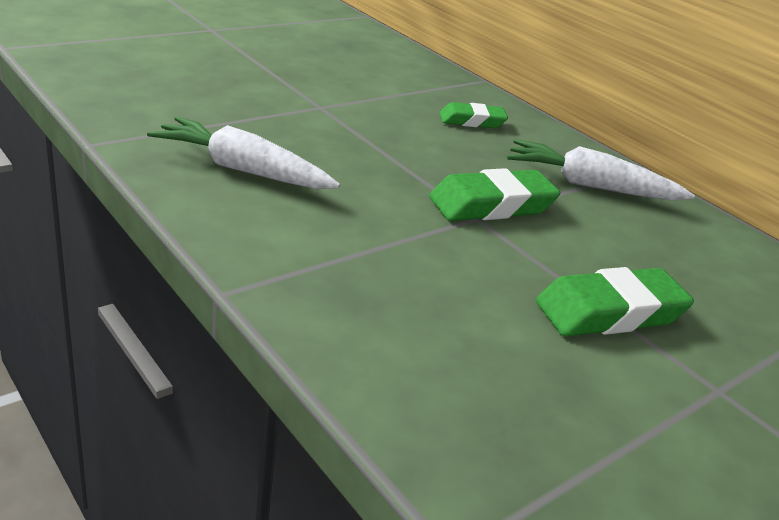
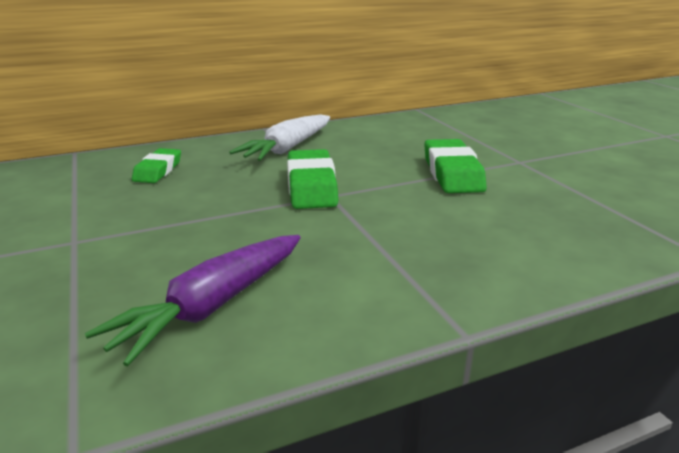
camera: 70 degrees left, 5 degrees down
(242, 170) = (212, 306): white carrot -> purple carrot

